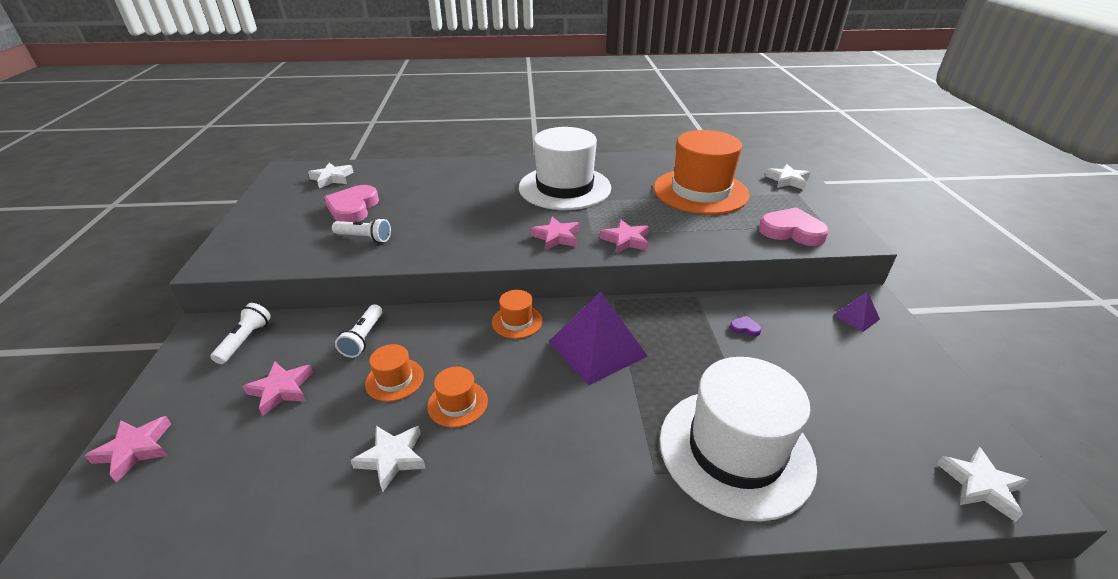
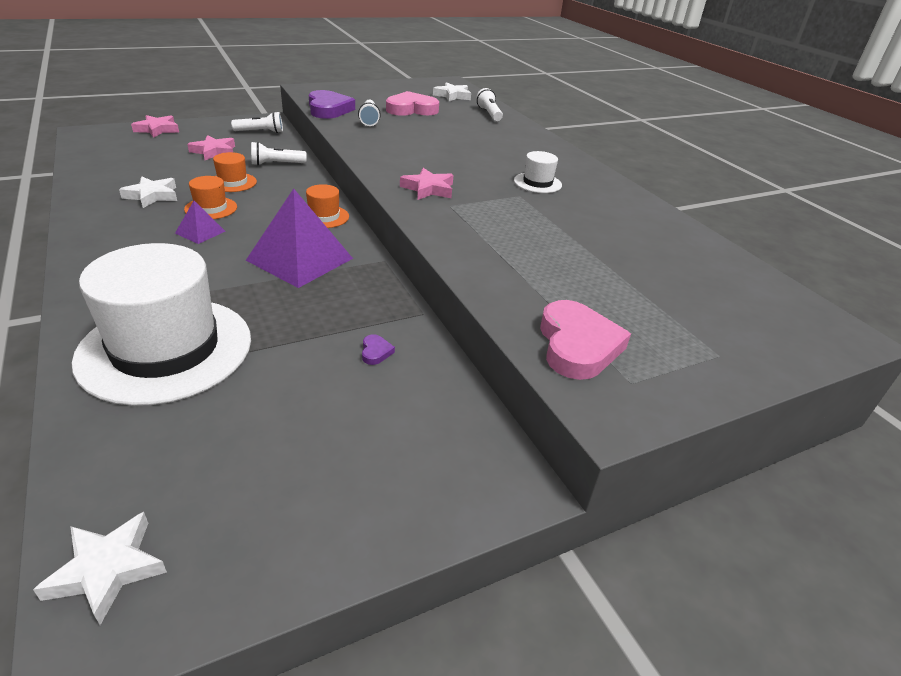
camera: 65 degrees right, 0 degrees up
(308, 258) = (328, 109): none -> purple heart
(399, 172) = (489, 114): none -> white flashlight
(564, 187) = (537, 183): white hat -> white hat, size x0.43
(626, 240) = (450, 224): pink star -> none
(700, 191) = (623, 266): orange hat -> none
(787, 180) = (758, 345): white star -> none
(856, 317) = (456, 463): purple pyramid -> purple pyramid (200, 232)

